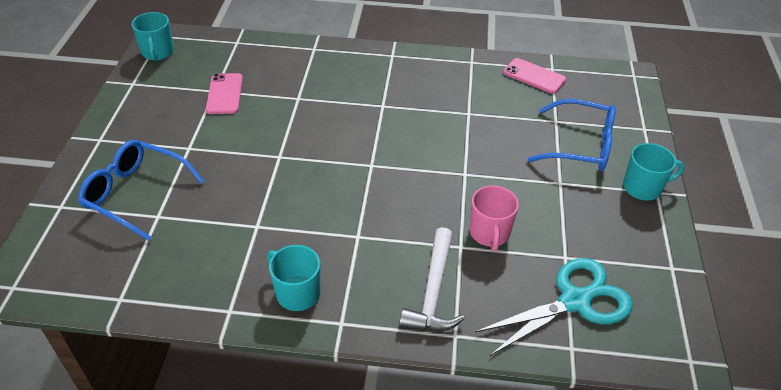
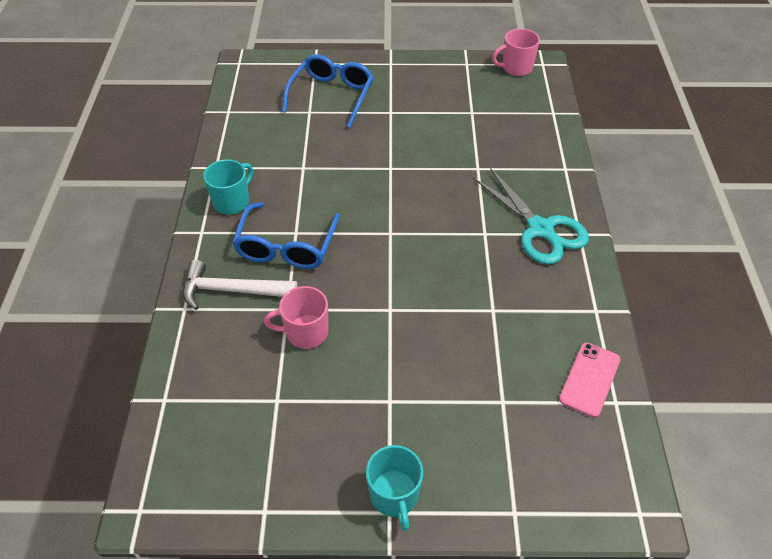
camera: 85 degrees right, 5 degrees up
(158, 52) = (516, 68): turquoise mug -> pink mug
(224, 94) = (469, 119): pink phone -> none
(575, 300) = (219, 406): turquoise scissors -> turquoise scissors (541, 230)
(581, 146) = (460, 428): blue glasses -> blue glasses (286, 247)

